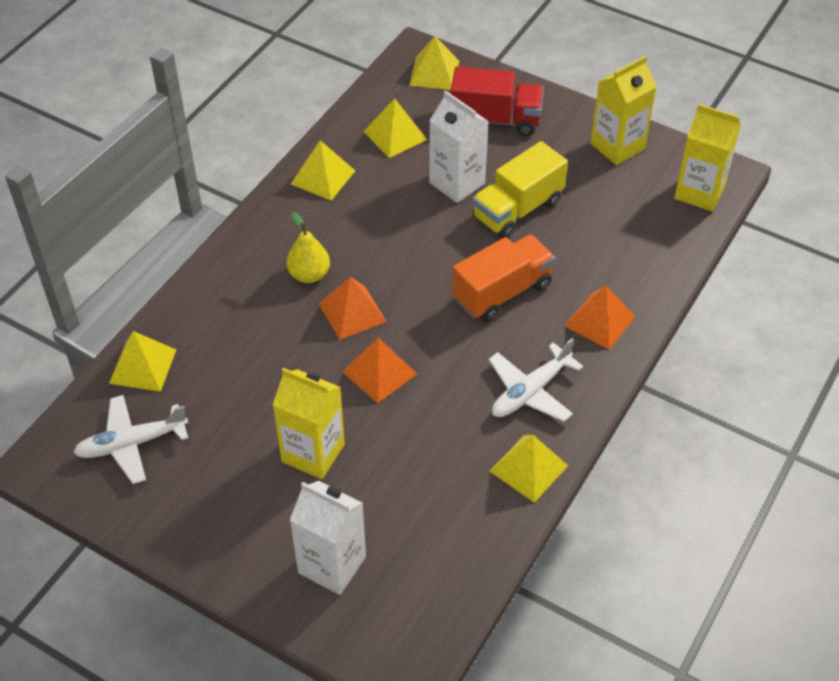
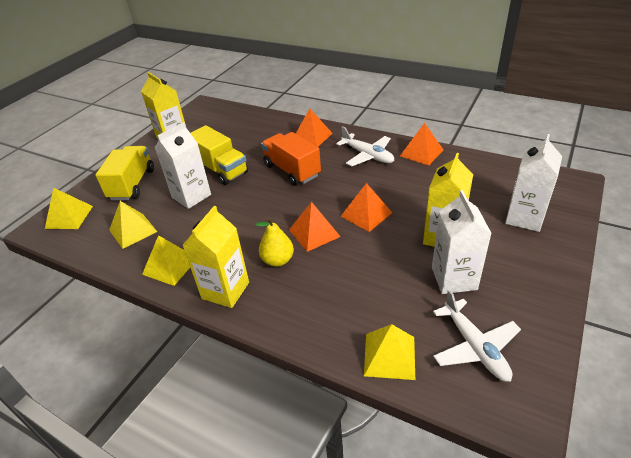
camera: 90 degrees left, 10 degrees down
(235, 448) = (454, 278): none -> white carton
(495, 119) = (132, 184): red truck -> yellow truck
(529, 468) = (421, 152): yellow pyramid -> orange pyramid
(699, 192) = (216, 112): yellow carton -> yellow carton (225, 290)

